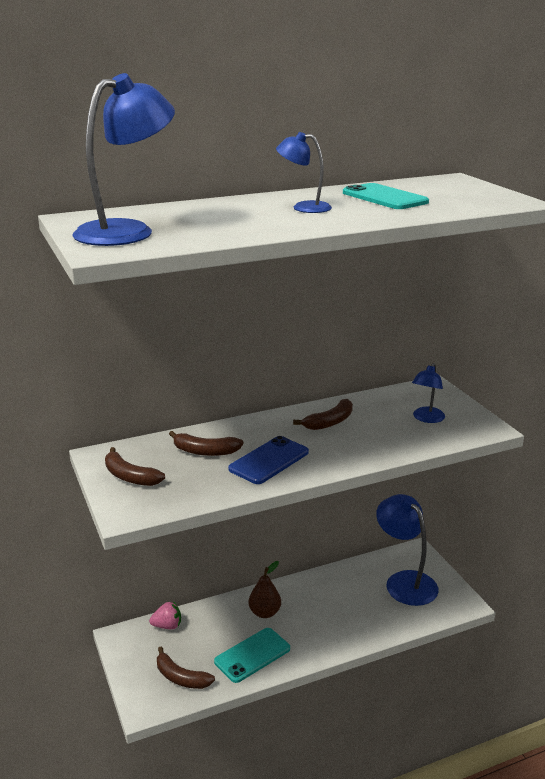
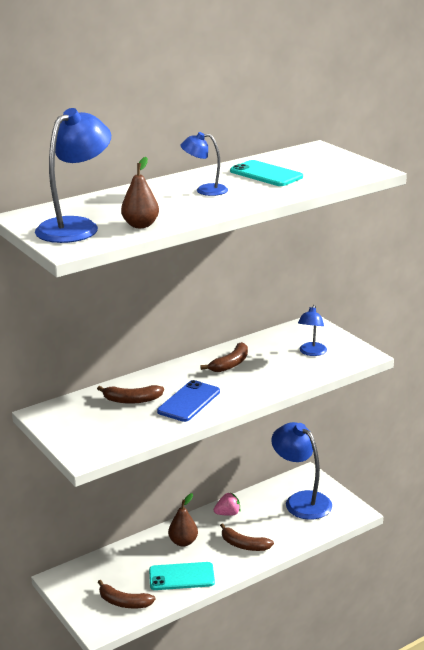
camera: 10 degrees left, 0 degrees up
(129, 476) = (75, 427): brown banana -> brown banana (244, 545)
(167, 626) = (98, 564): pink strawberry -> pink strawberry (228, 513)
(205, 235) = (140, 225): none -> brown pear
(252, 655) = (181, 577): turquoise phone -> turquoise phone turned 45 degrees clockwise

